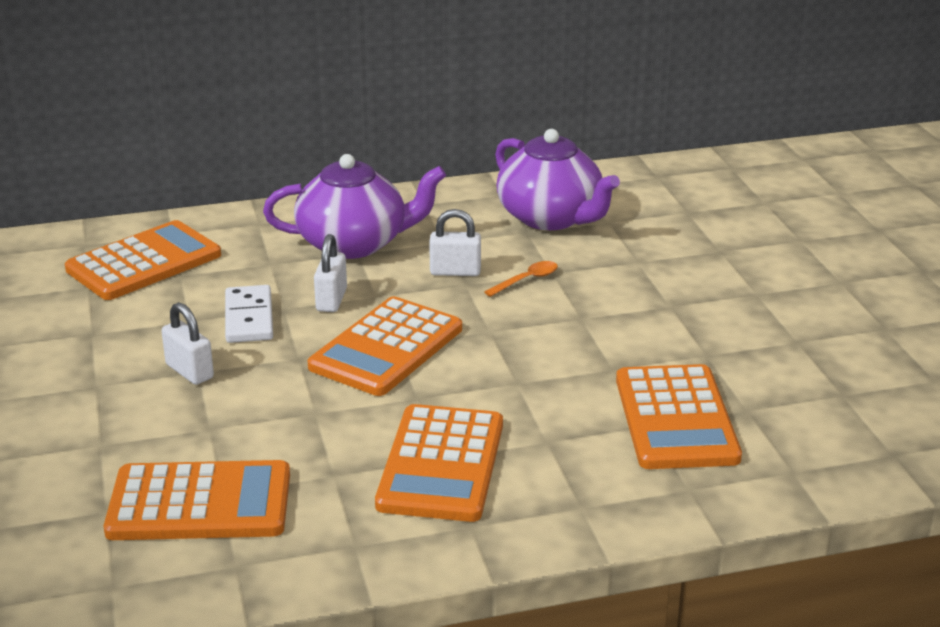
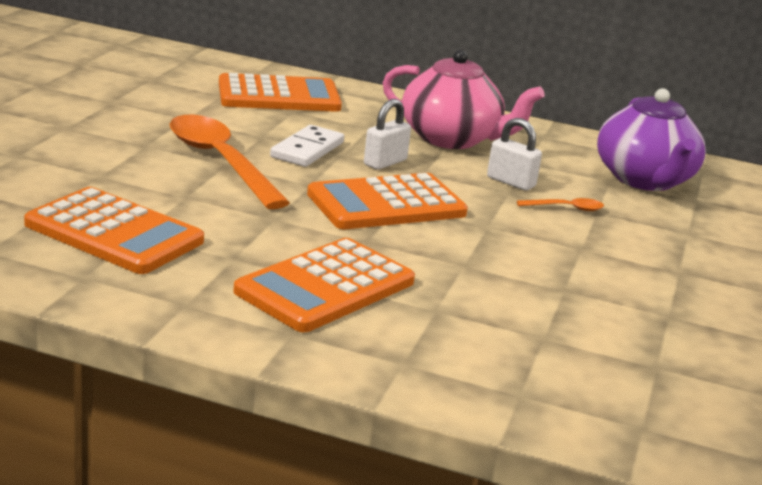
camera: 30 degrees right, 5 degrees down
(189, 371) = (220, 162): white padlock -> orange spoon
(354, 244) = (451, 139): purple teapot -> pink teapot
(675, 418) = (575, 344): orange calculator -> none

